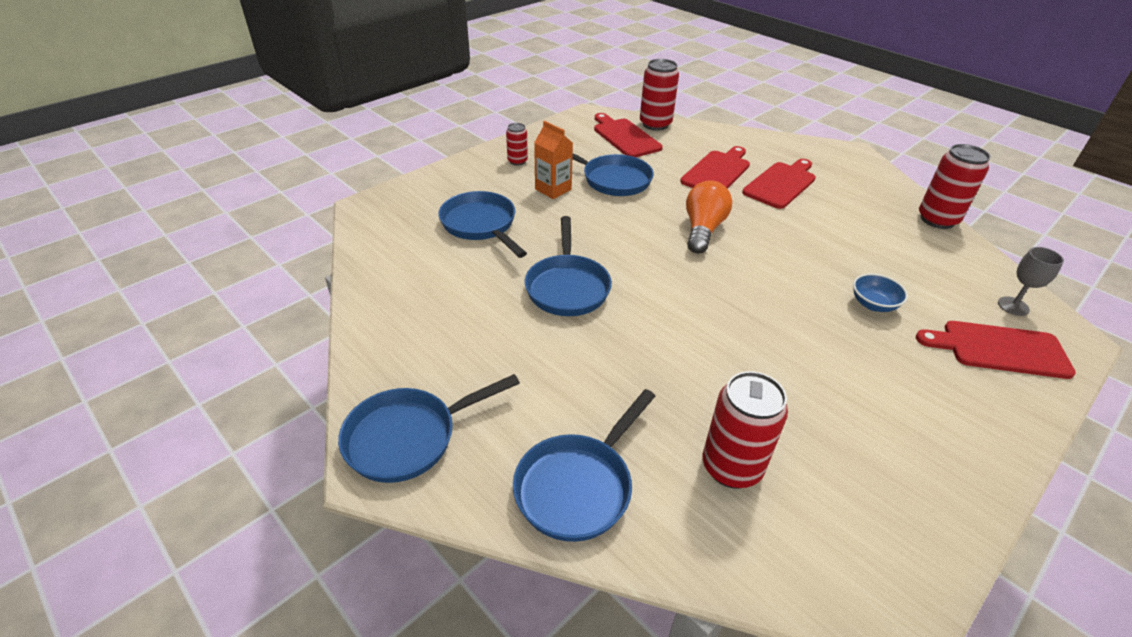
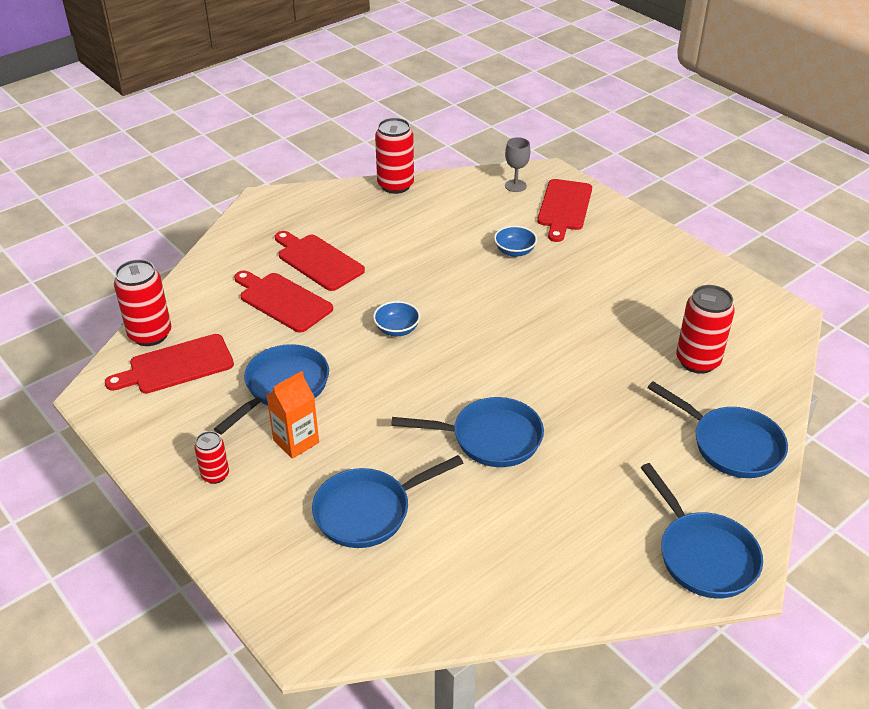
camera: 85 degrees left, 0 degrees up
(702, 230) = (397, 329): orange light bulb -> blue bowl

